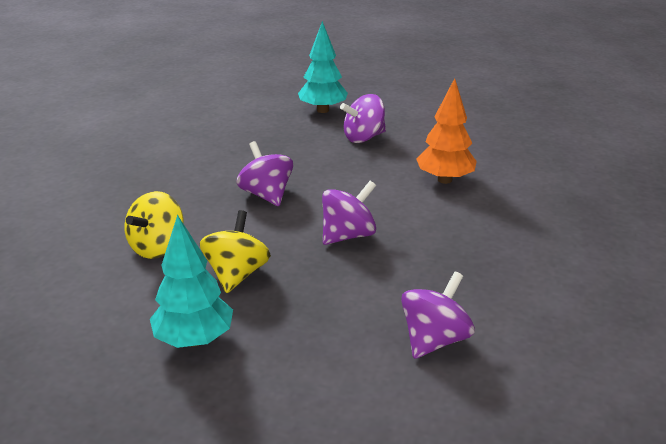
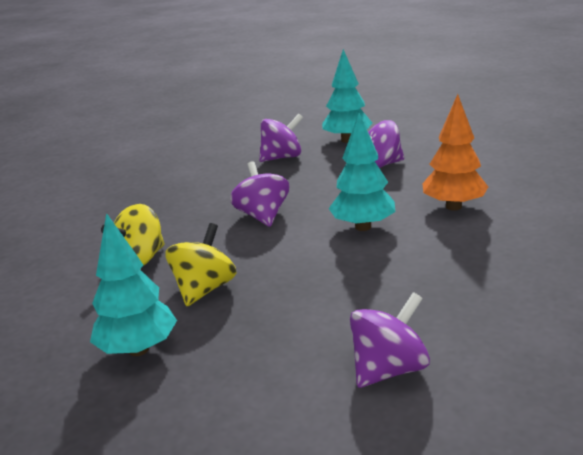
camera: 15 degrees right, 5 degrees down
(348, 235) = (331, 257): purple spinning top -> purple spinning top (282, 157)
(368, 203) = (363, 227): none -> turquoise tree

